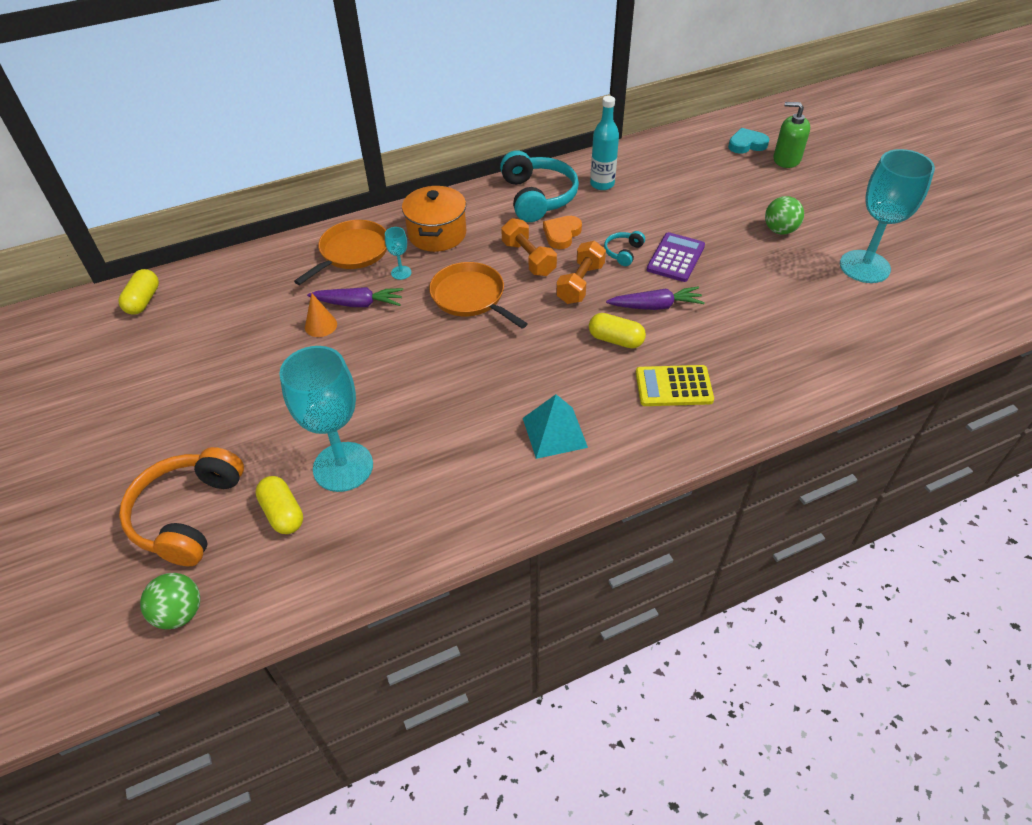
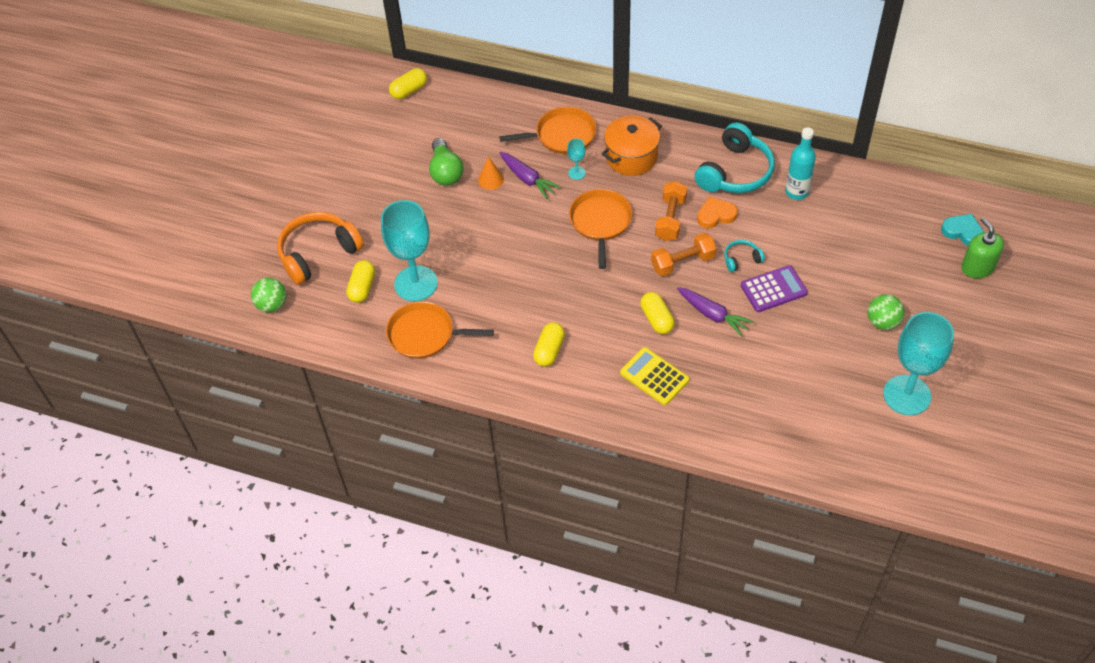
camera: 45 degrees right, 5 degrees up
(263, 346) = (445, 171): none -> green light bulb
(409, 509) = (425, 334): none -> orange pan
(554, 432) = (549, 350): turquoise pyramid -> yellow capsule

